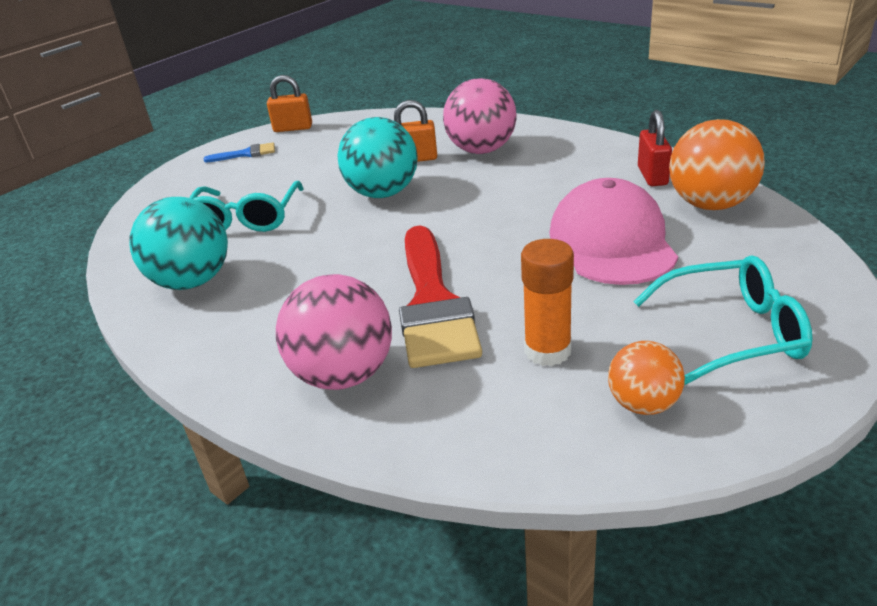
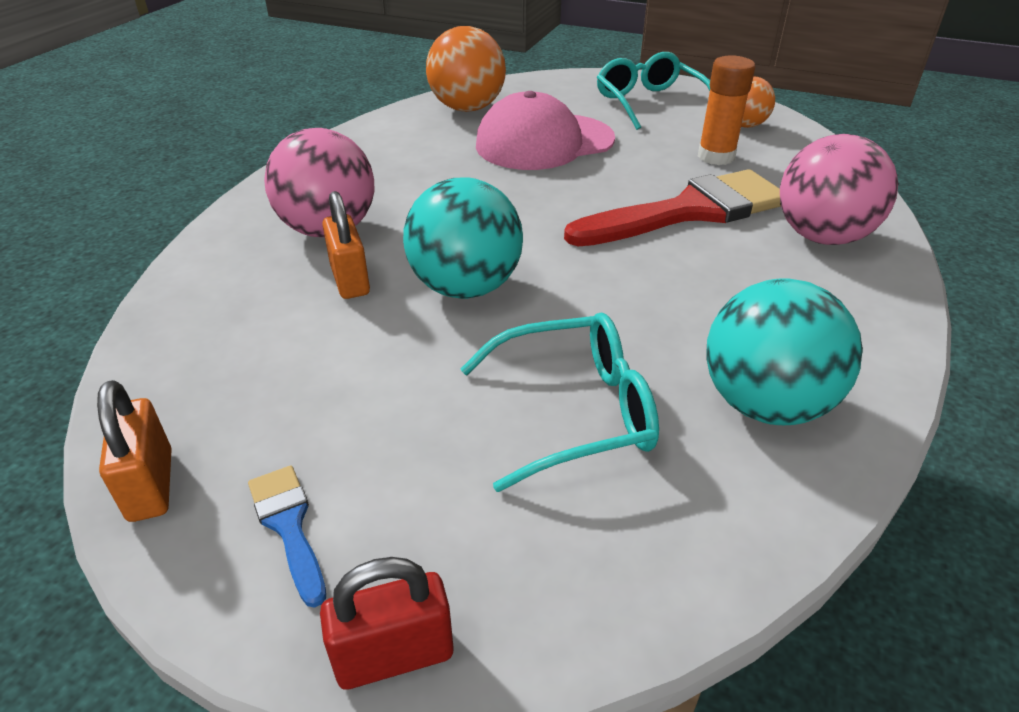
camera: 110 degrees left, 5 degrees up
(652, 176) = (410, 130): red padlock -> red padlock (394, 655)

